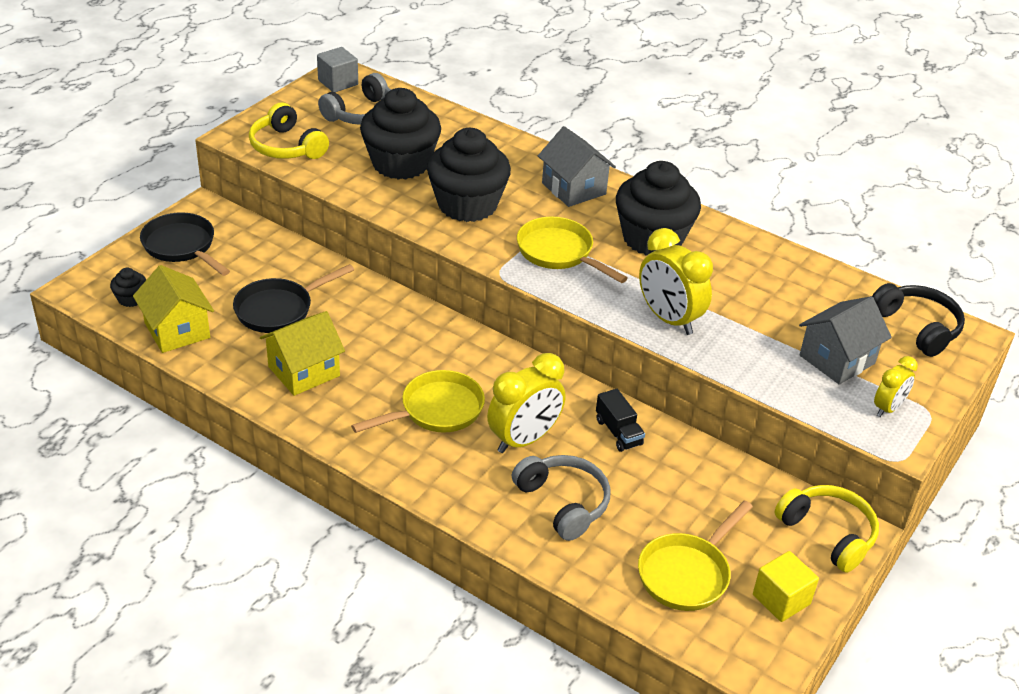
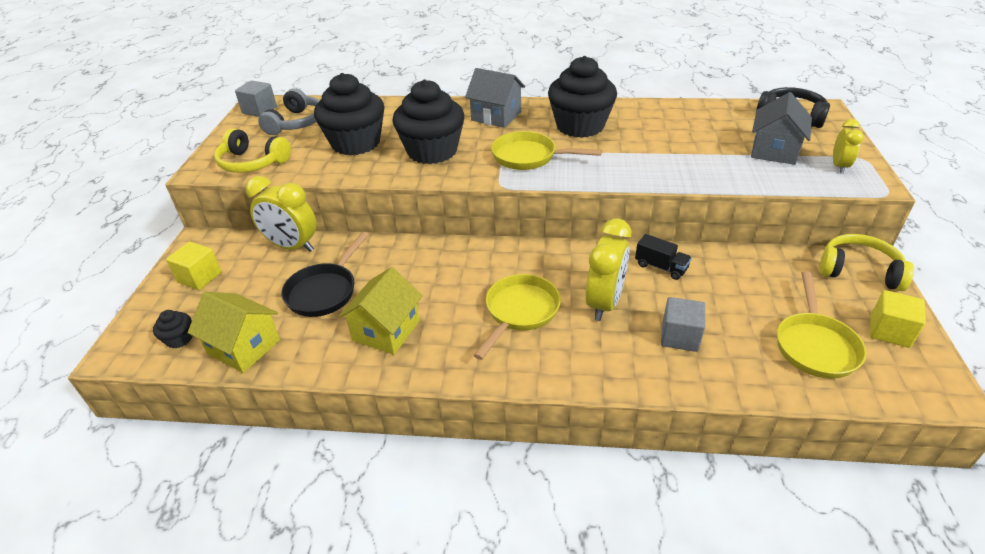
camera: 25 degrees left, 0 degrees up
(182, 247) = (199, 277): black pan -> yellow cube
(563, 503) = (679, 336): grey headphones -> grey cube
(668, 319) = (647, 169): yellow clock -> yellow clock (292, 246)

